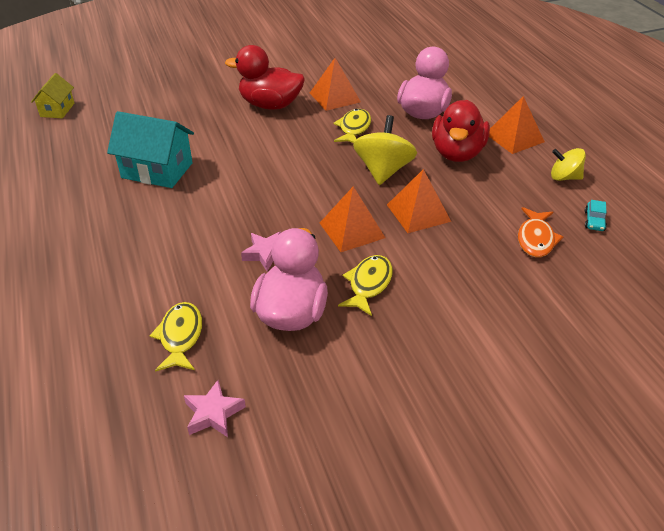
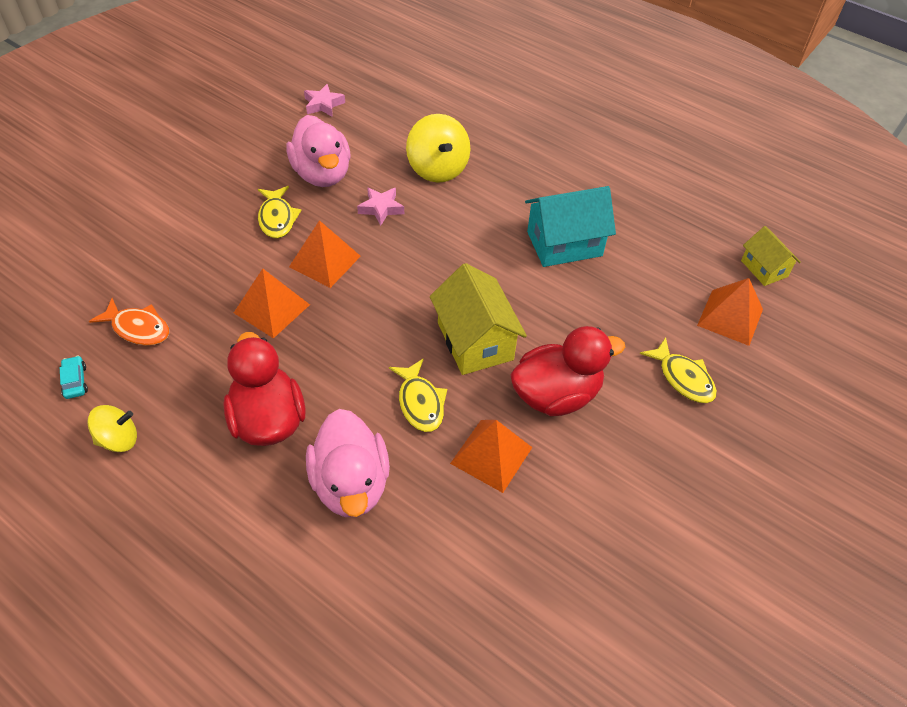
camera: 145 degrees right, 10 degrees up
(180, 336) = (386, 131): yellow fish -> yellow fish (683, 378)
(289, 143) = (475, 341): none -> yellow house
(383, 171) = (340, 348): yellow spinning top -> yellow spinning top (438, 169)
(514, 137) = (202, 490): orange pyramid -> orange pyramid (730, 317)
(535, 239) = (138, 328): orange fish -> orange fish turned 135 degrees clockwise

